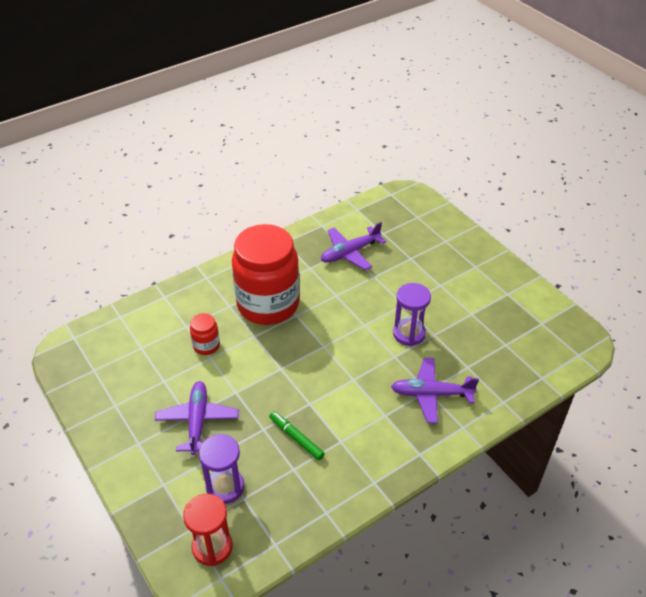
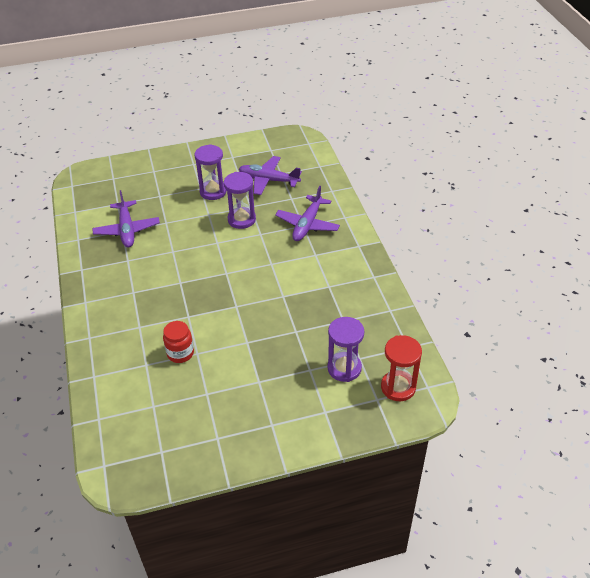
camera: 70 degrees left, 0 degrees up
(197, 421) = (266, 375): purple plane -> purple plane (268, 180)
(268, 304) = (155, 298): red jar -> none
(296, 438) = (314, 312): green marker -> none
(440, 296) = (213, 191): none -> purple hourglass

